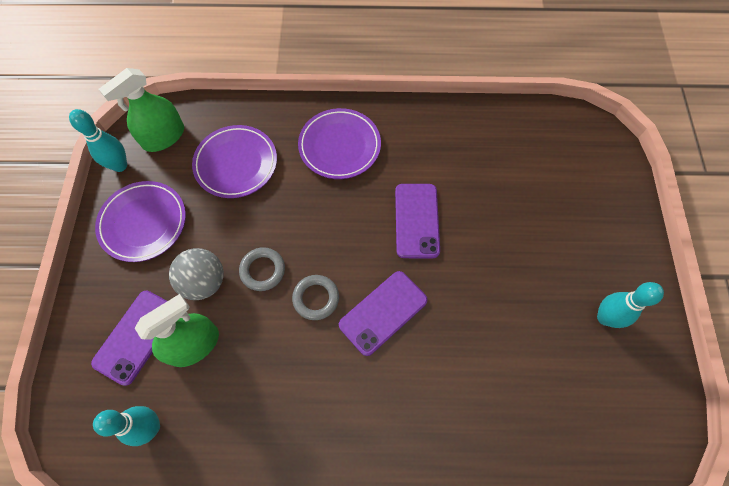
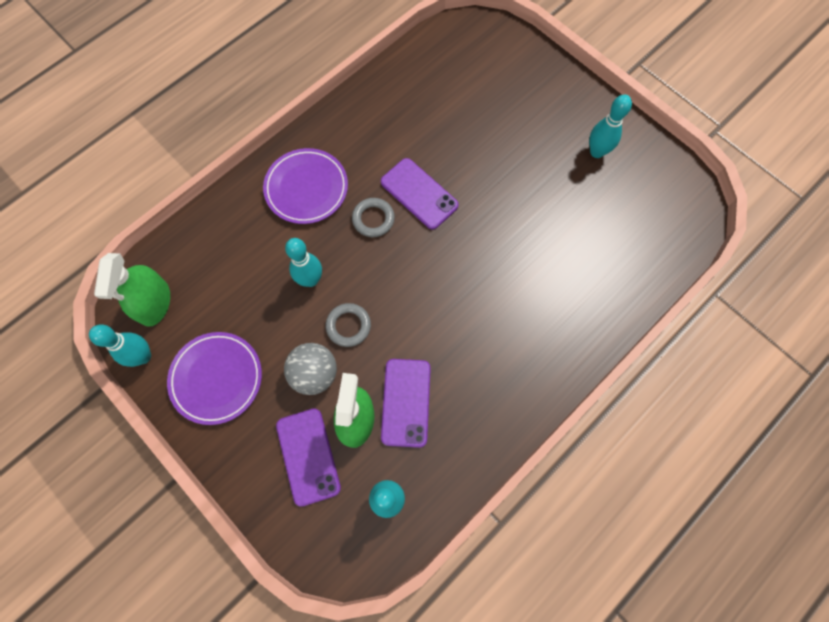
camera: 45 degrees left, 5 degrees up
(236, 164) = (240, 270): purple plate -> none
(273, 212) = (310, 280): none -> turquoise bowling pin
(316, 298) = (407, 309): grey ring -> grey ring (373, 219)
(383, 312) = (461, 276): purple phone -> purple phone (406, 402)

